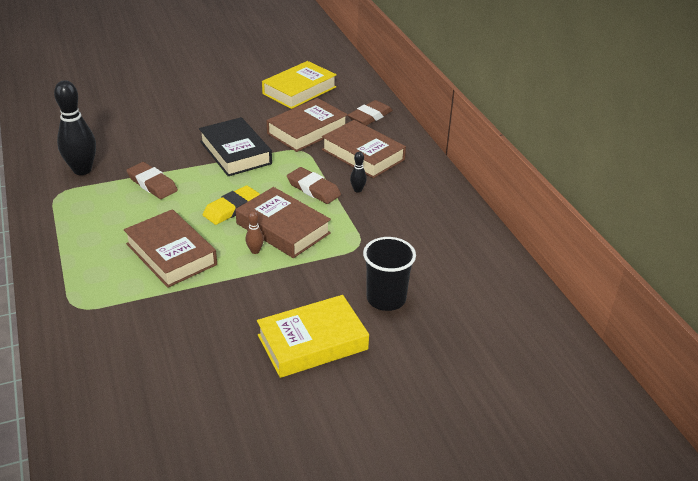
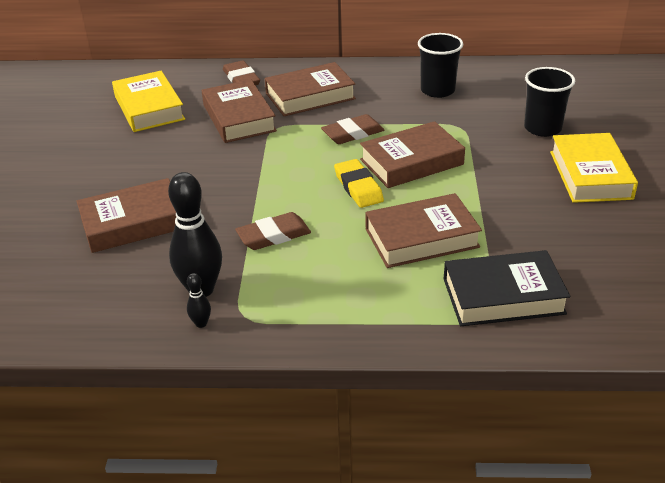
camera: 65 degrees left, 0 degrees up
(149, 125) = (133, 223): none -> brown book
(235, 152) = (248, 169): black book -> black book (503, 296)
(255, 251) = (441, 184): brown bowling pin -> none
(357, 190) = (370, 110): black bowling pin -> black bowling pin (201, 323)
(419, 221) = (437, 90): none -> black cup

